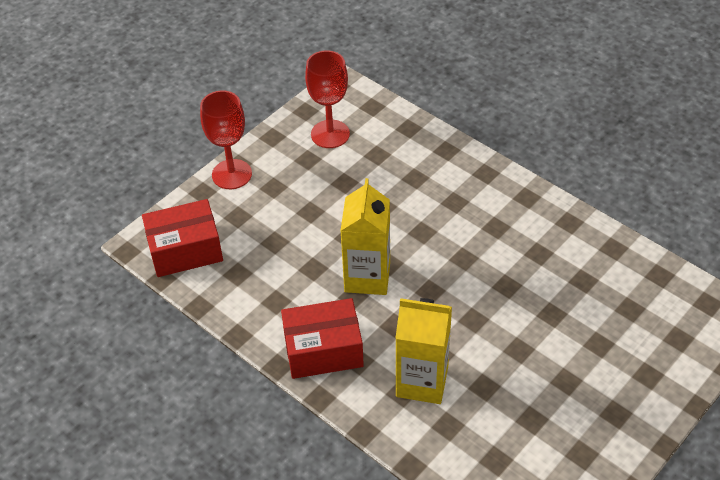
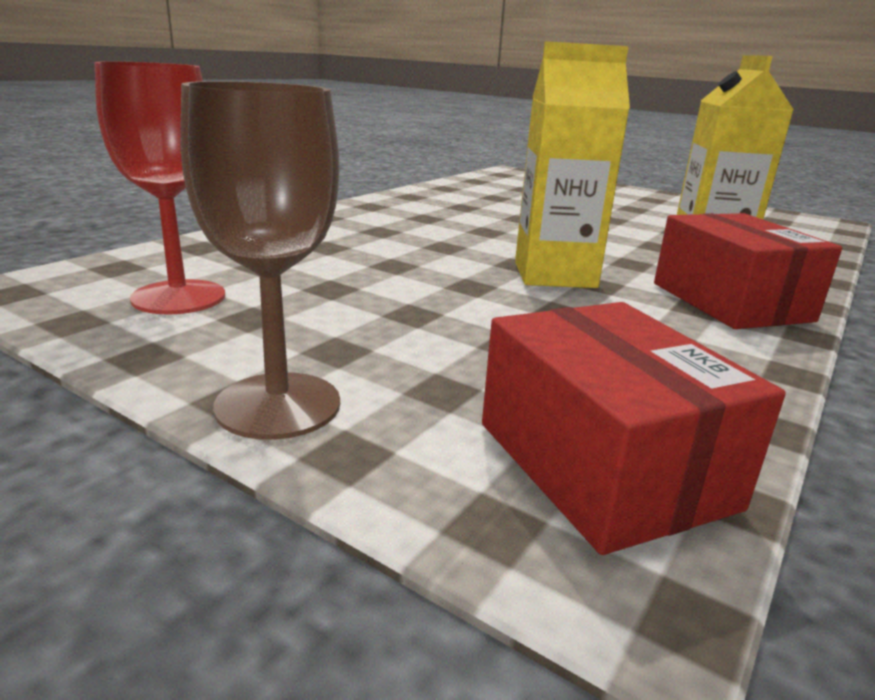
camera: 100 degrees left, 25 degrees down
(232, 174) = (278, 405): red goblet -> brown goblet

